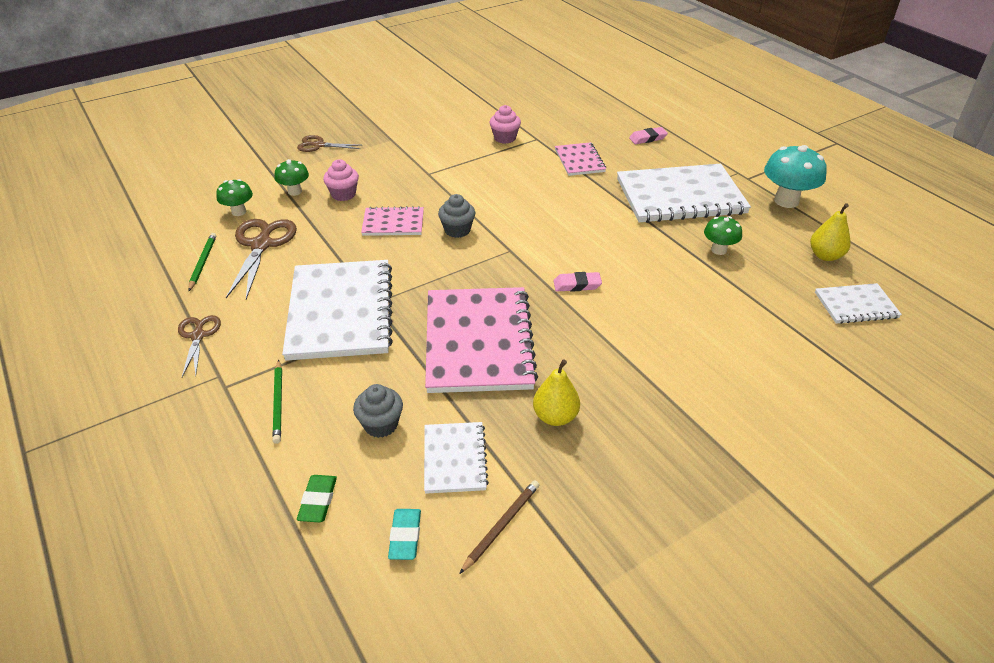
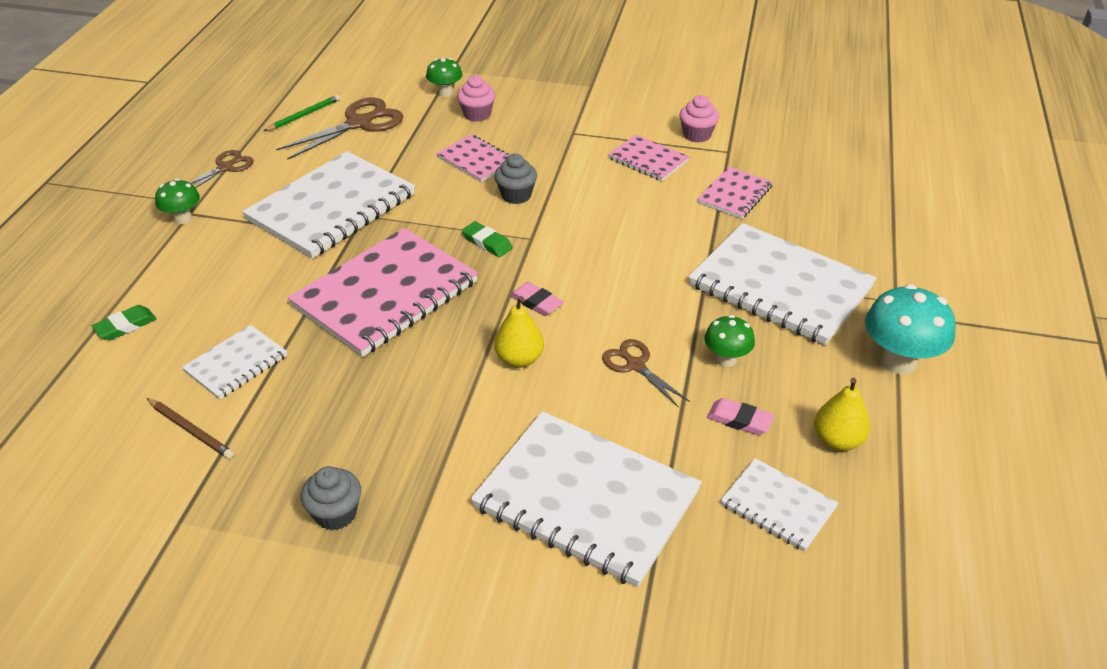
camera: 45 degrees right, 0 degrees up
(239, 212) = (383, 88): green mushroom -> green mushroom (183, 219)
(278, 403) = (200, 246): green pencil -> none
(319, 145) = (523, 61): brown scissors -> brown scissors (635, 365)
(381, 424) = (232, 305): grey cupcake -> grey cupcake (336, 514)
(405, 536) = (133, 388): turquoise eraser -> none
(488, 269) = (487, 242): none -> green eraser
(501, 166) = (648, 160): none -> pink notebook
(501, 526) = (191, 430): brown pencil -> brown pencil turned 45 degrees clockwise
(555, 417) = (345, 389): yellow pear -> yellow pear (519, 359)
(648, 138) = (851, 211): pink eraser -> pink eraser (739, 420)
(781, 371) = (586, 499): none -> white notebook

